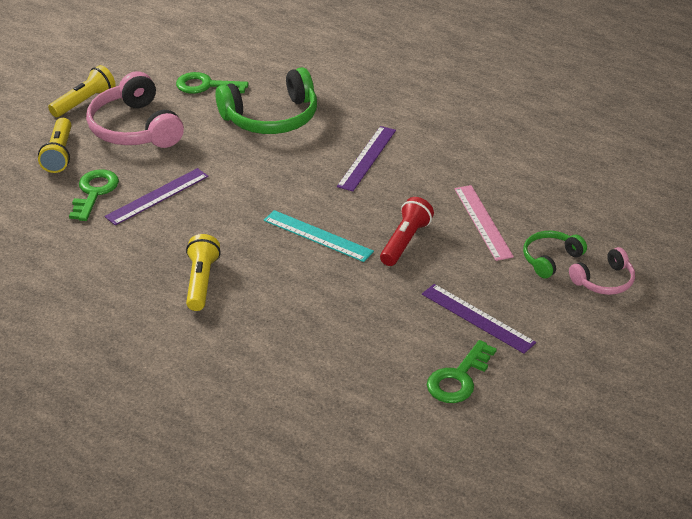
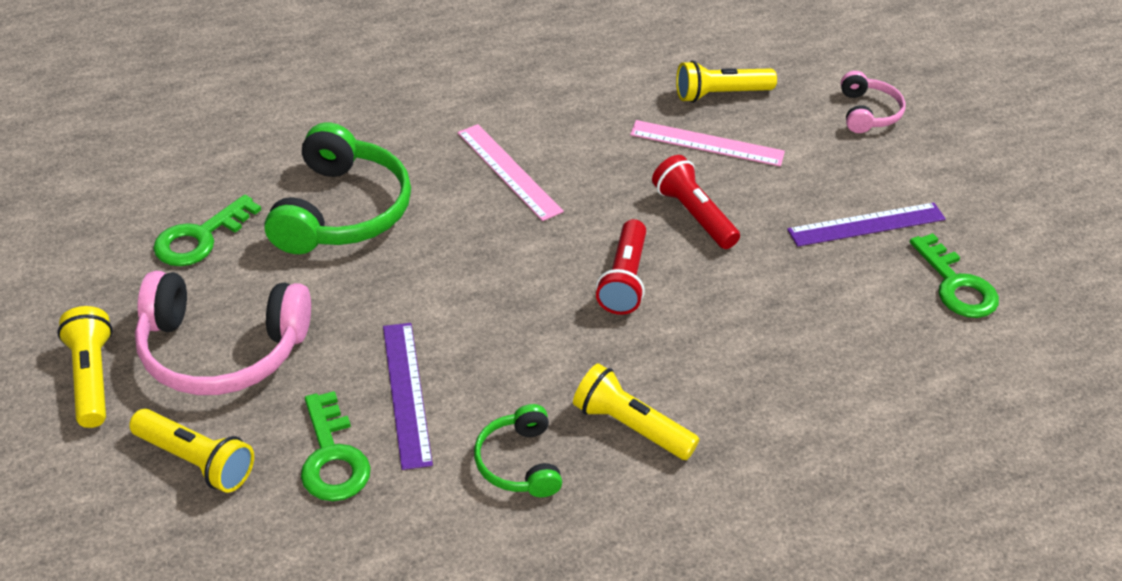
camera: 60 degrees left, 5 degrees up
(94, 192) = (332, 457): green key -> green key turned 150 degrees counterclockwise
(317, 236) = (624, 279): turquoise ruler -> red flashlight
(367, 158) = (509, 171): purple ruler -> pink ruler
(542, 209) = (720, 94): none -> yellow flashlight
(550, 259) = (806, 129): green headphones -> green headphones (518, 462)

